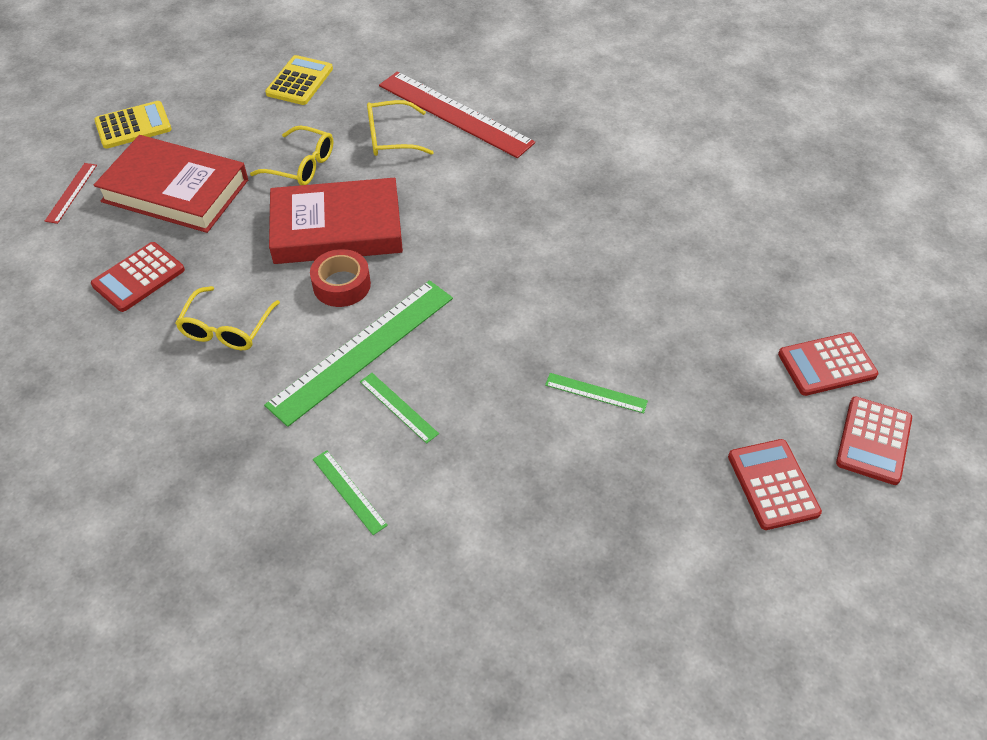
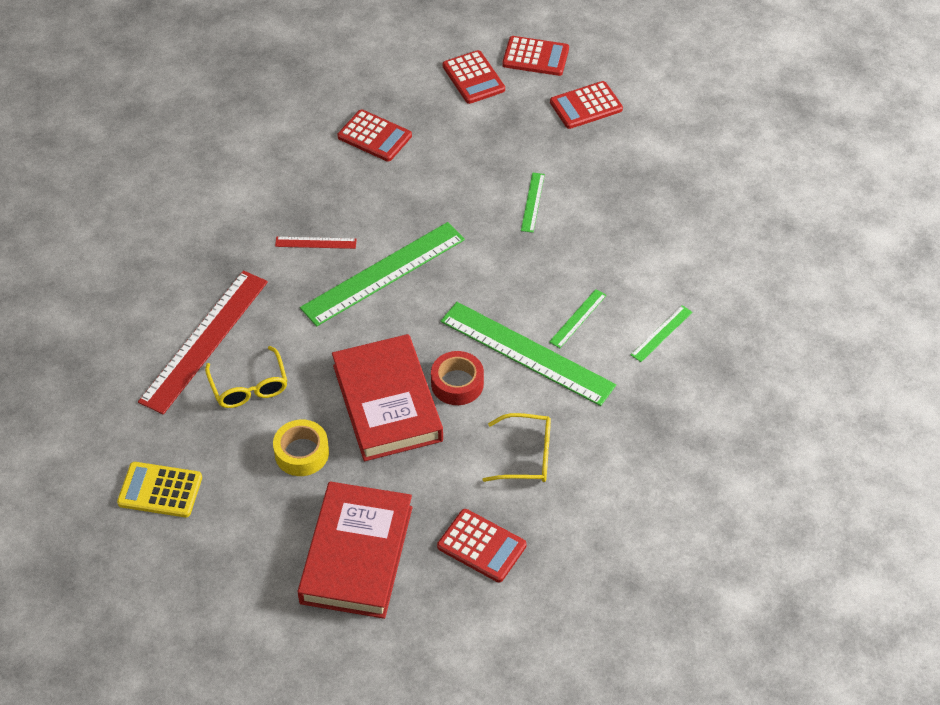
camera: 100 degrees left, 0 degrees up
(71, 192) = (375, 653): red ruler -> red ruler (315, 243)
(133, 126) = (256, 632): yellow calculator -> none
(302, 165) = (301, 453): yellow glasses -> yellow tape
(509, 243) = (383, 273): none -> green ruler
(721, 258) = (374, 136): none -> red calculator

